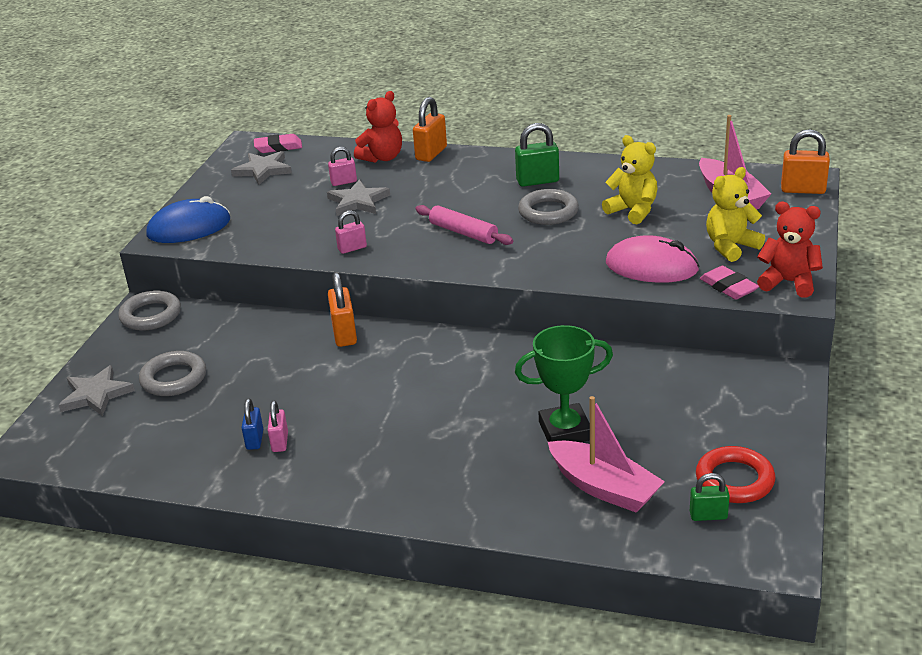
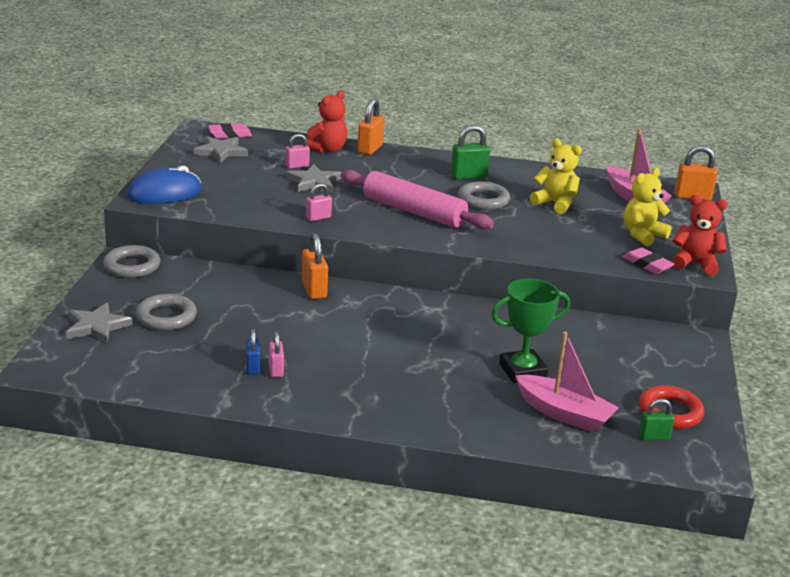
camera: 10 degrees left, 5 degrees down
(463, 233) = (413, 211): pink rolling pin -> pink rolling pin, size x1.67
(651, 266) = (580, 246): pink mouse -> none

